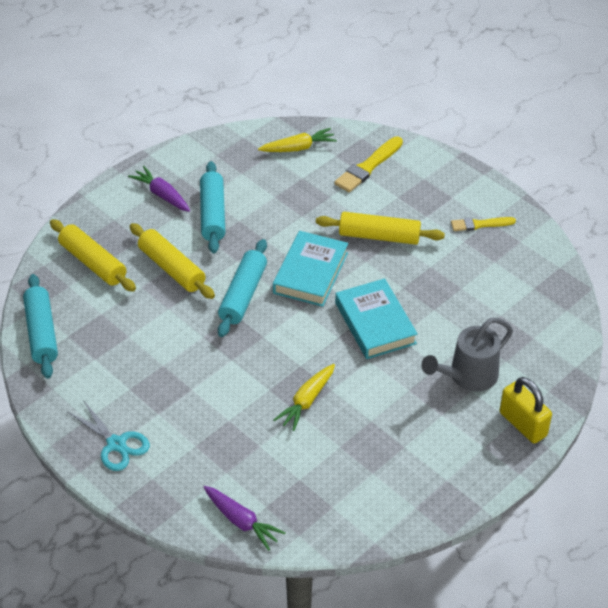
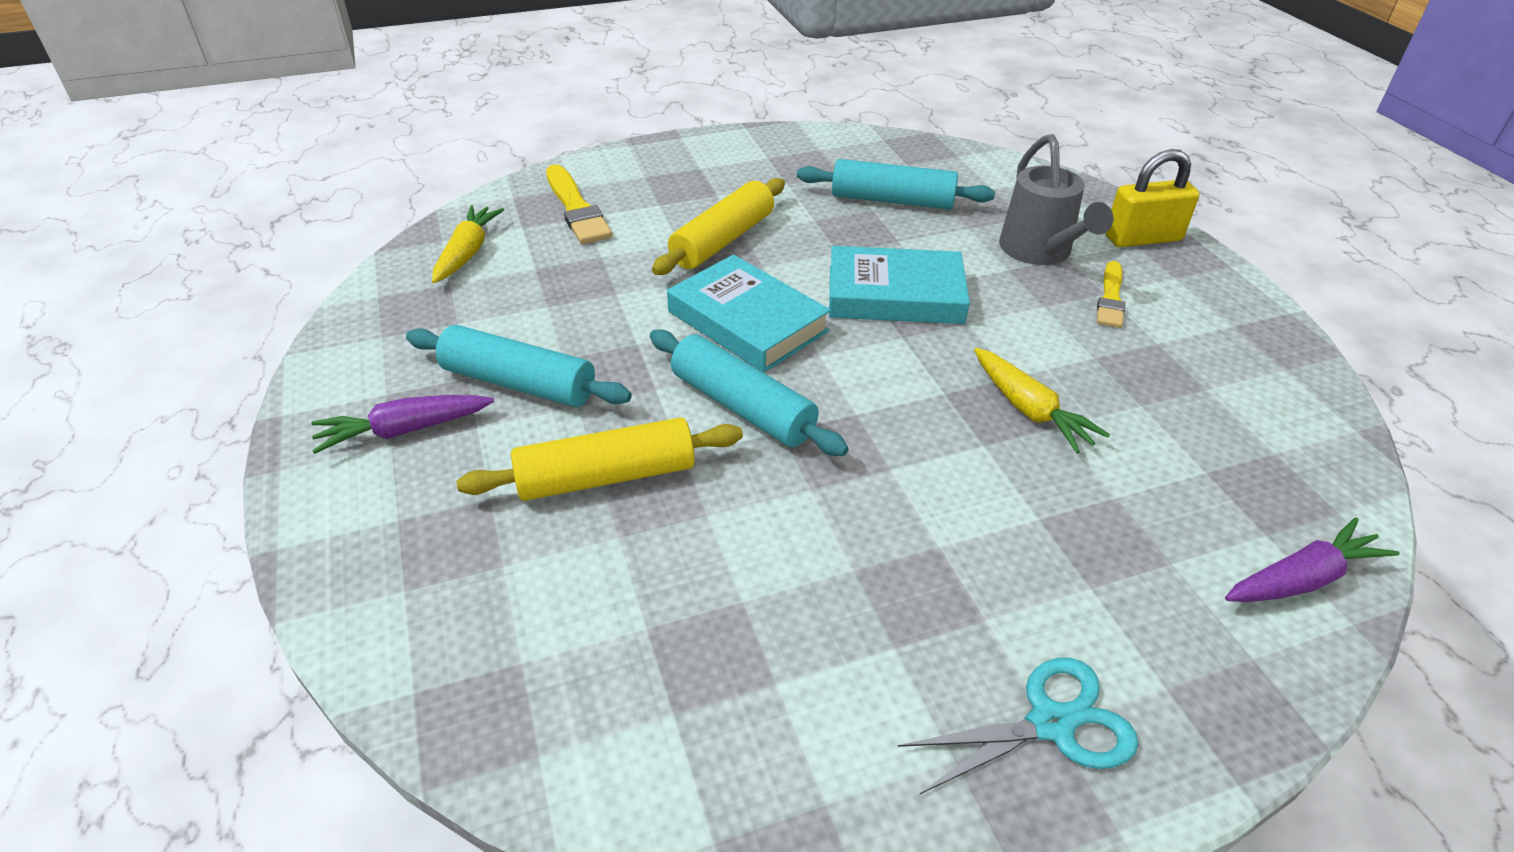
camera: 65 degrees left, 5 degrees down
(41, 333) = (630, 769): turquoise rolling pin -> turquoise rolling pin (892, 200)
(93, 263) = (488, 594): yellow rolling pin -> none
(480, 224) = (768, 164): yellow brush -> yellow brush (1110, 298)

